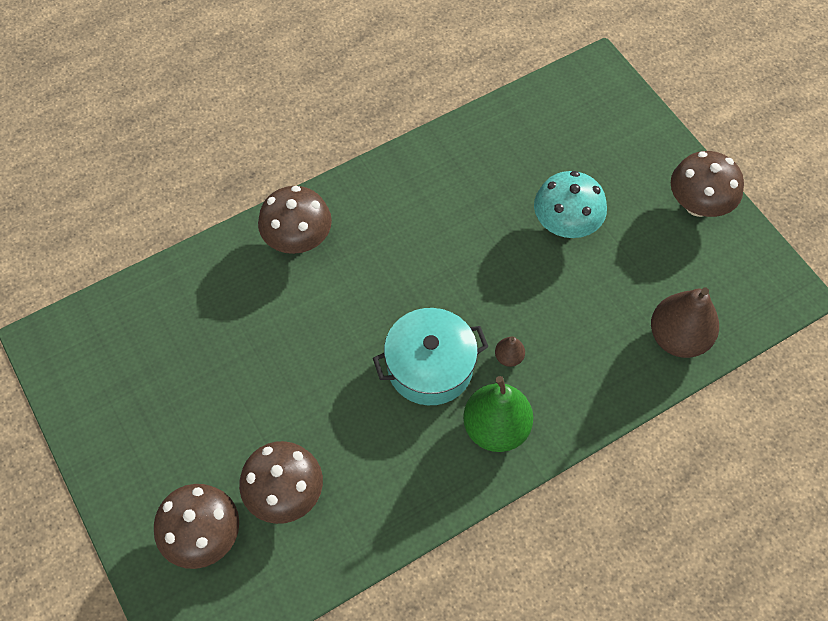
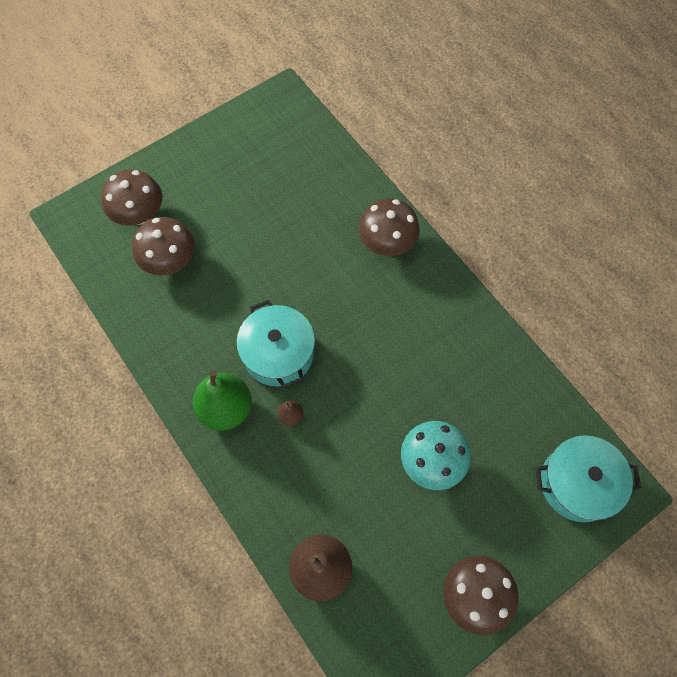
camera: 85 degrees right, 5 degrees up
(590, 105) = (577, 483): none -> turquoise pot

